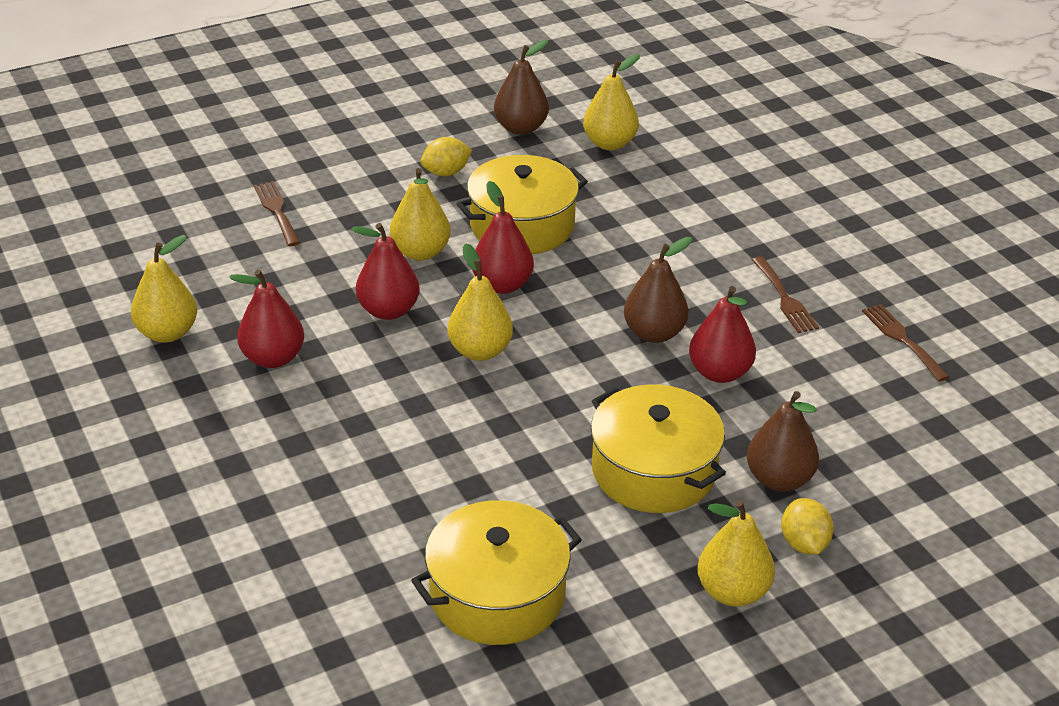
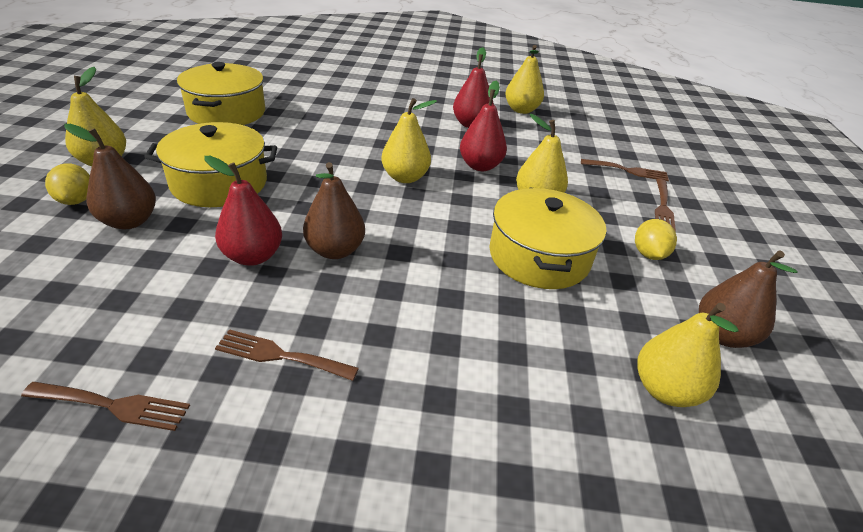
camera: 120 degrees right, 0 degrees up
(342, 177) = (663, 207): none -> brown fork
(502, 285) = (466, 214): red pear -> none
(804, 543) = (76, 200): yellow lemon -> yellow lemon turned 45 degrees clockwise

